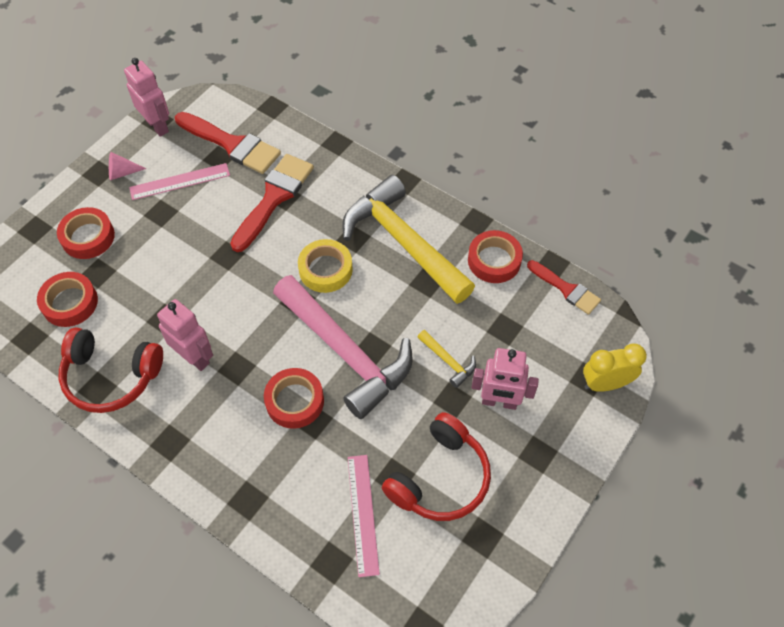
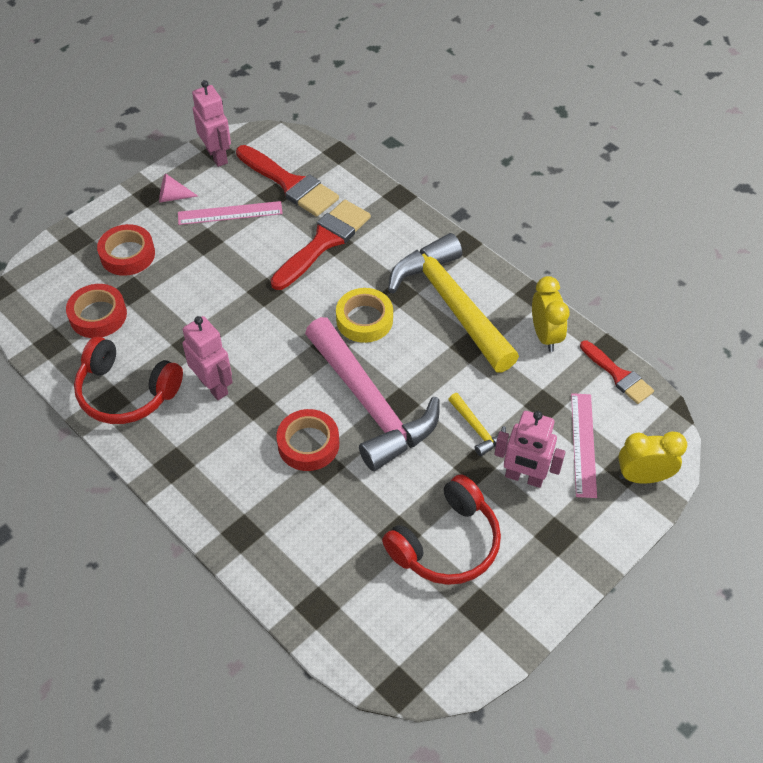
camera: 10 degrees right, 5 degrees down
(363, 514) = (358, 565): pink ruler -> pink ruler (583, 444)
(494, 260) = (545, 335): red tape -> yellow clock

